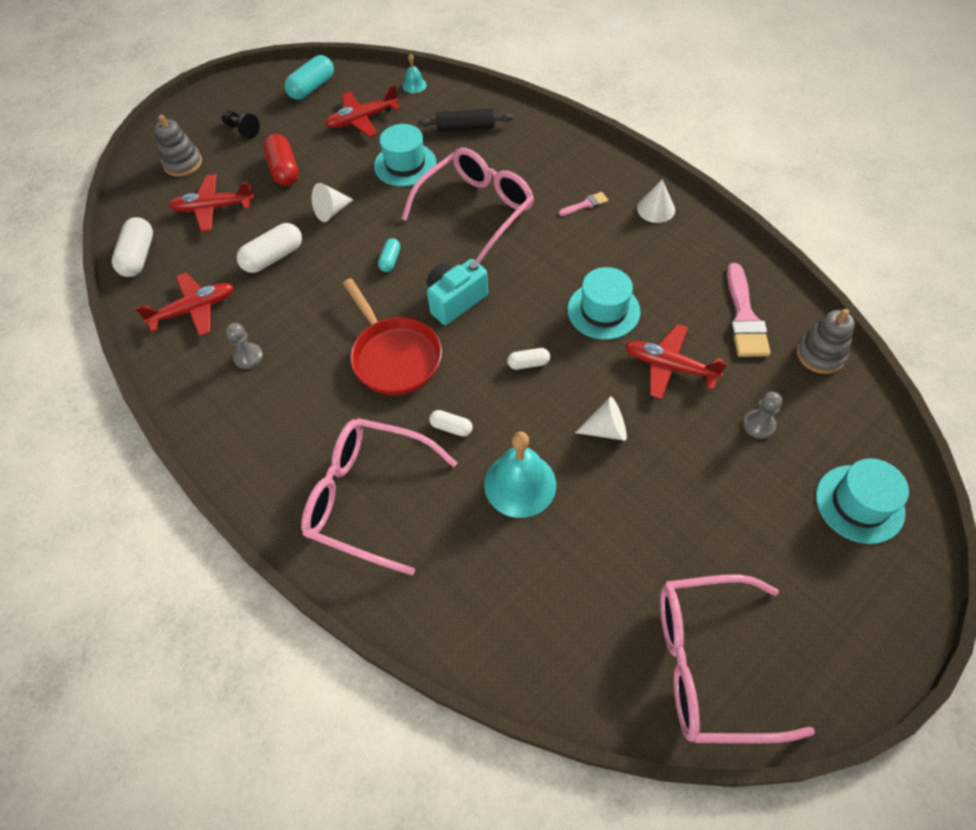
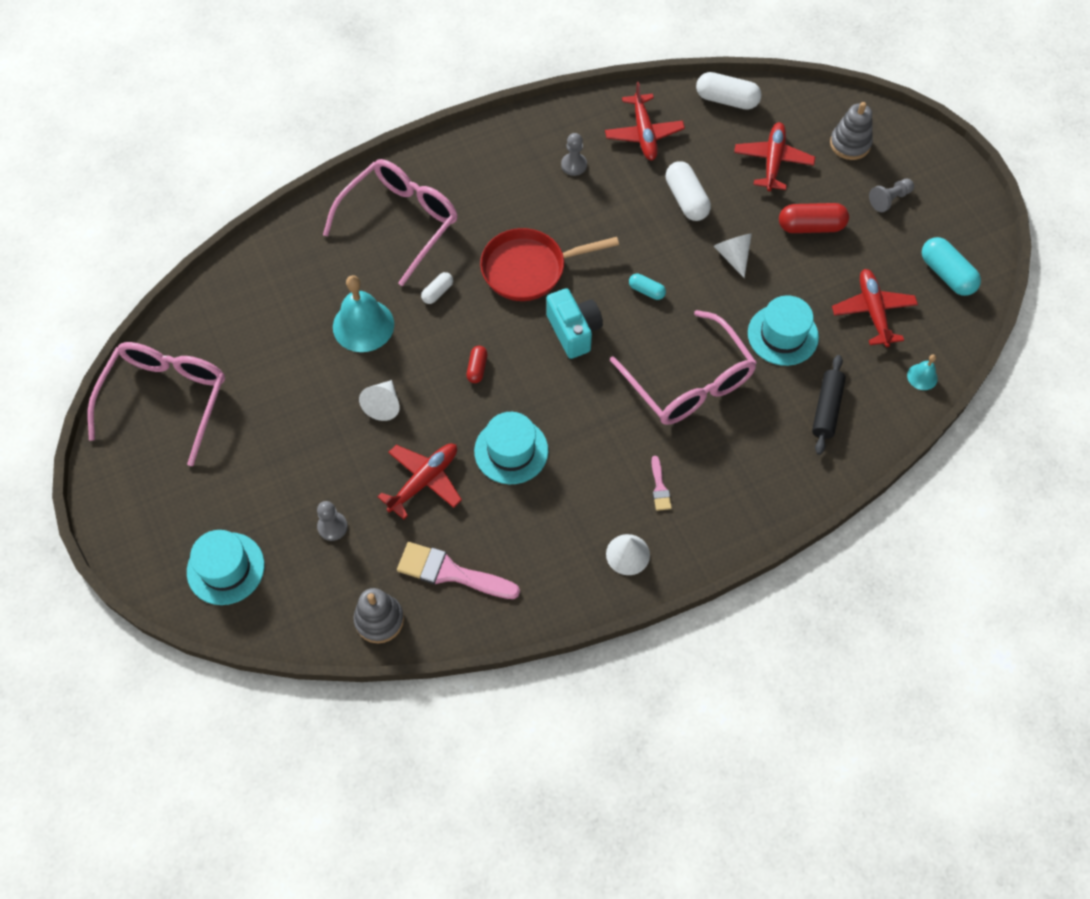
camera: 105 degrees right, 5 degrees up
(242, 130) = (889, 199): black pawn -> grey pawn
(528, 363) = (477, 368): white capsule -> red capsule

